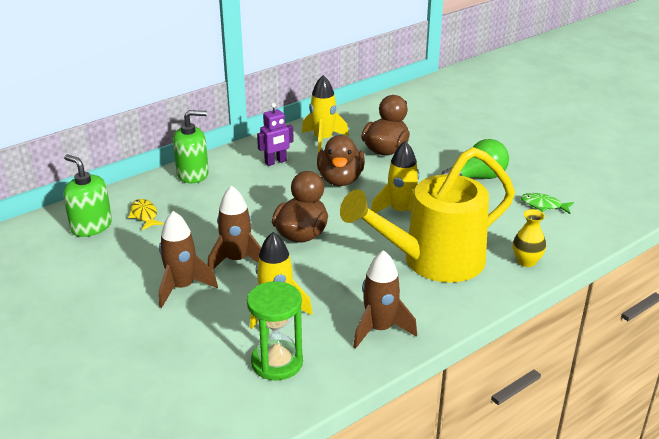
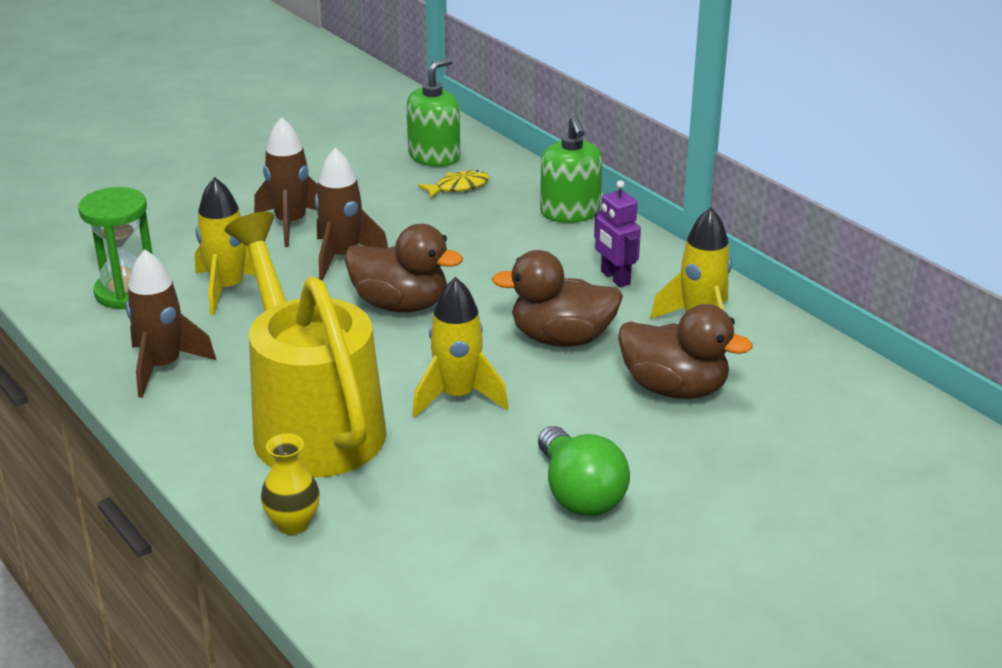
camera: 90 degrees right, 0 degrees up
(543, 205) = (475, 571): green fish -> none

